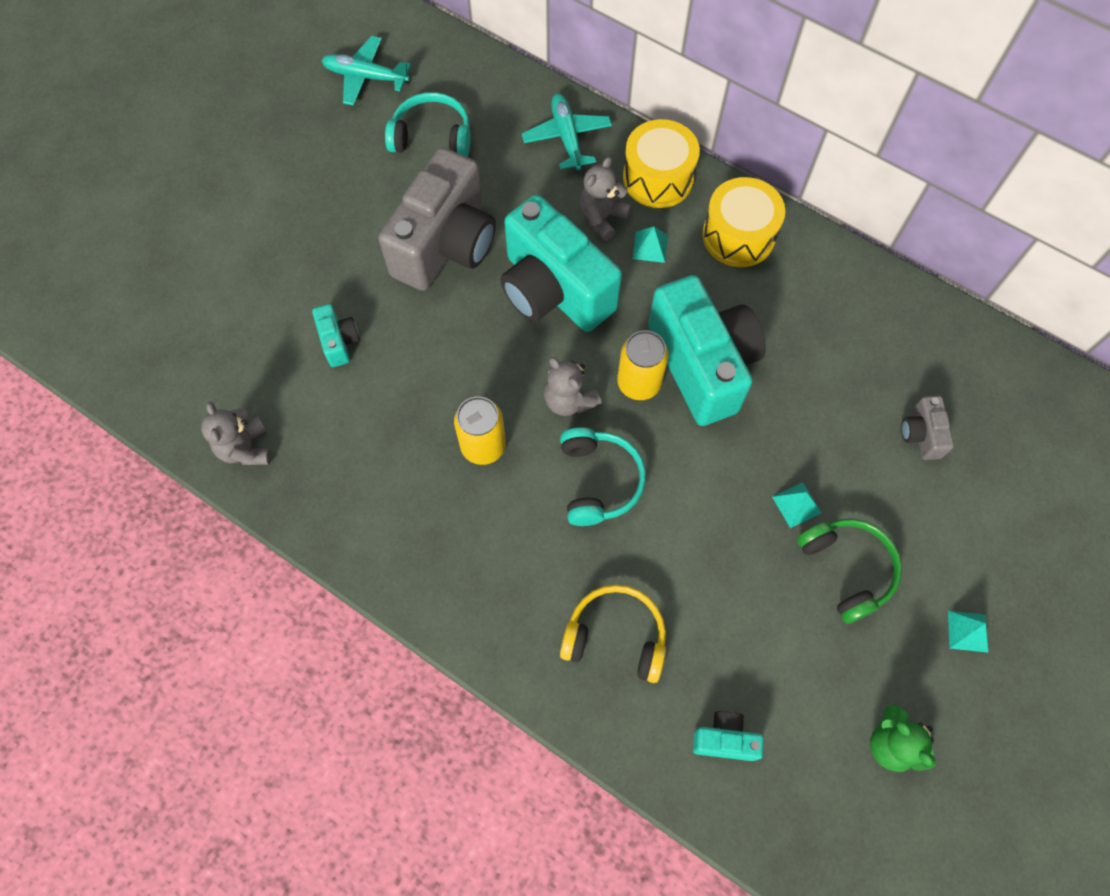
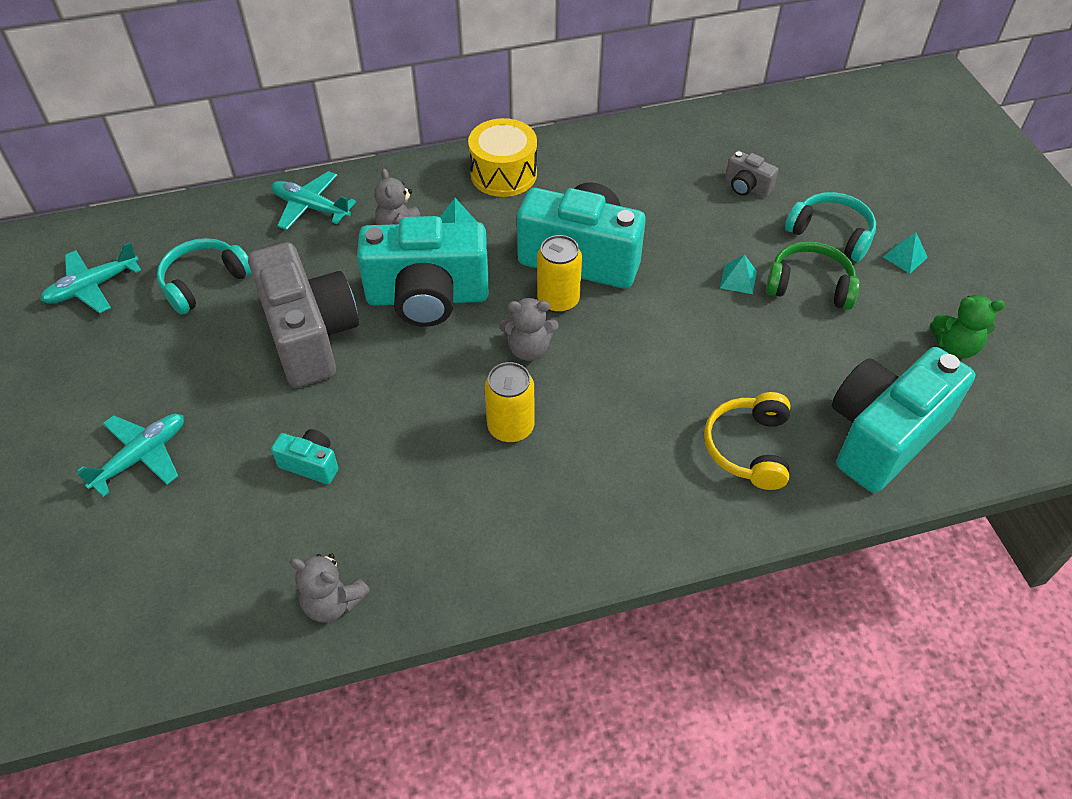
camera: 50 degrees left, 15 degrees down
(260, 236) = (142, 456): none -> turquoise plane
(598, 481) = (613, 375): turquoise headphones -> turquoise headphones (831, 234)
(615, 637) = (748, 448): yellow headphones -> yellow headphones turned 45 degrees counterclockwise
(658, 178) = (407, 183): yellow drum -> none
(724, 739) = (882, 436): turquoise camera -> turquoise camera, size x2.31

